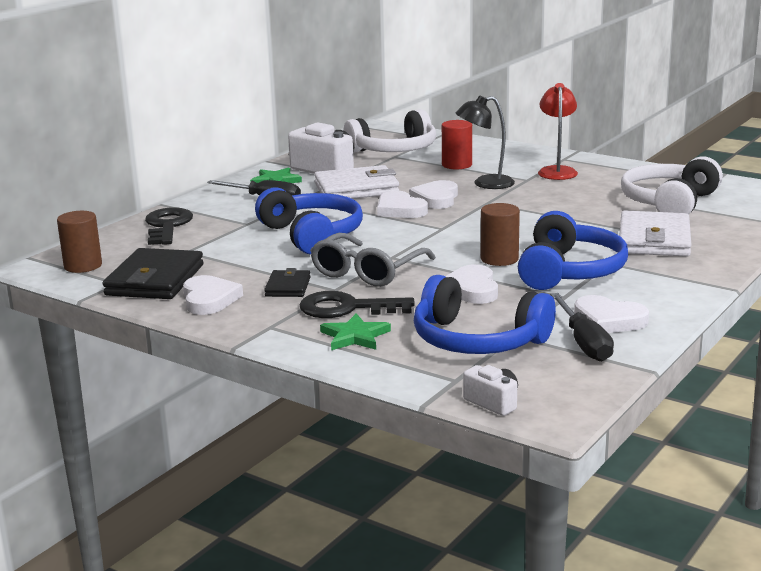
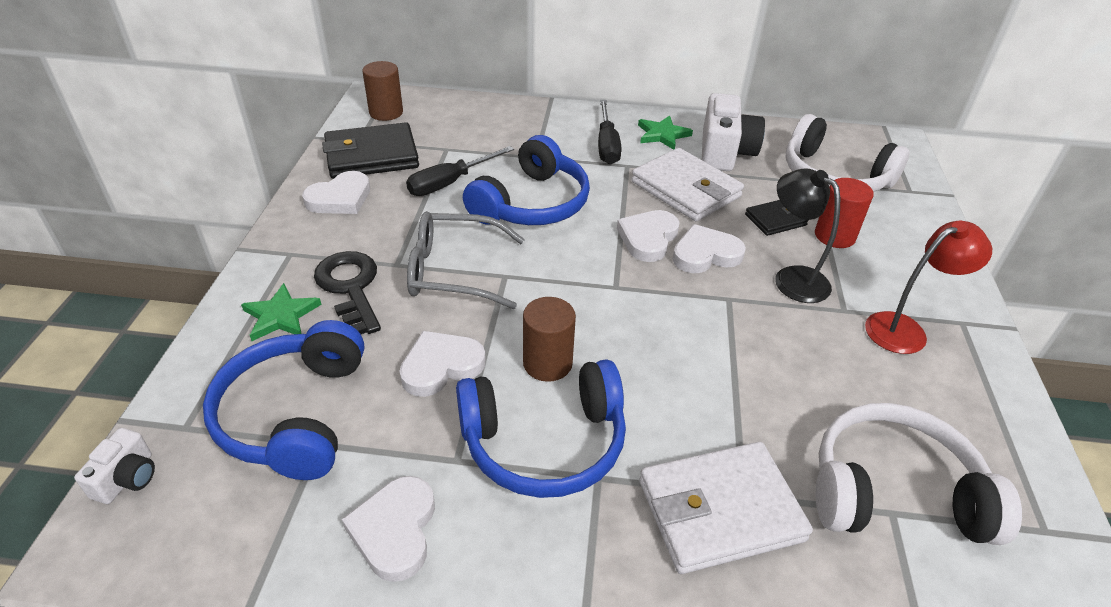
camera: 60 degrees right, 20 degrees up
(167, 226) = (500, 119): black key -> none
(288, 287) = (389, 233): black wallet -> black wallet (775, 220)
(583, 342) = (314, 521): black screwdriver -> black screwdriver (450, 183)

